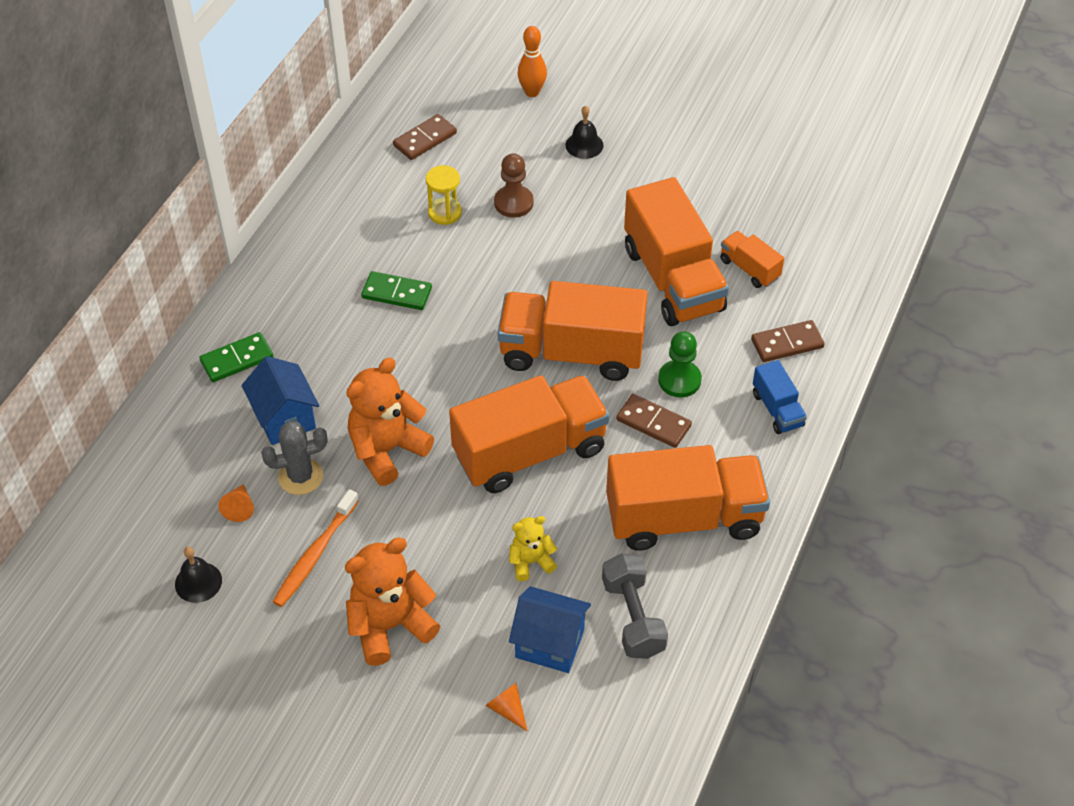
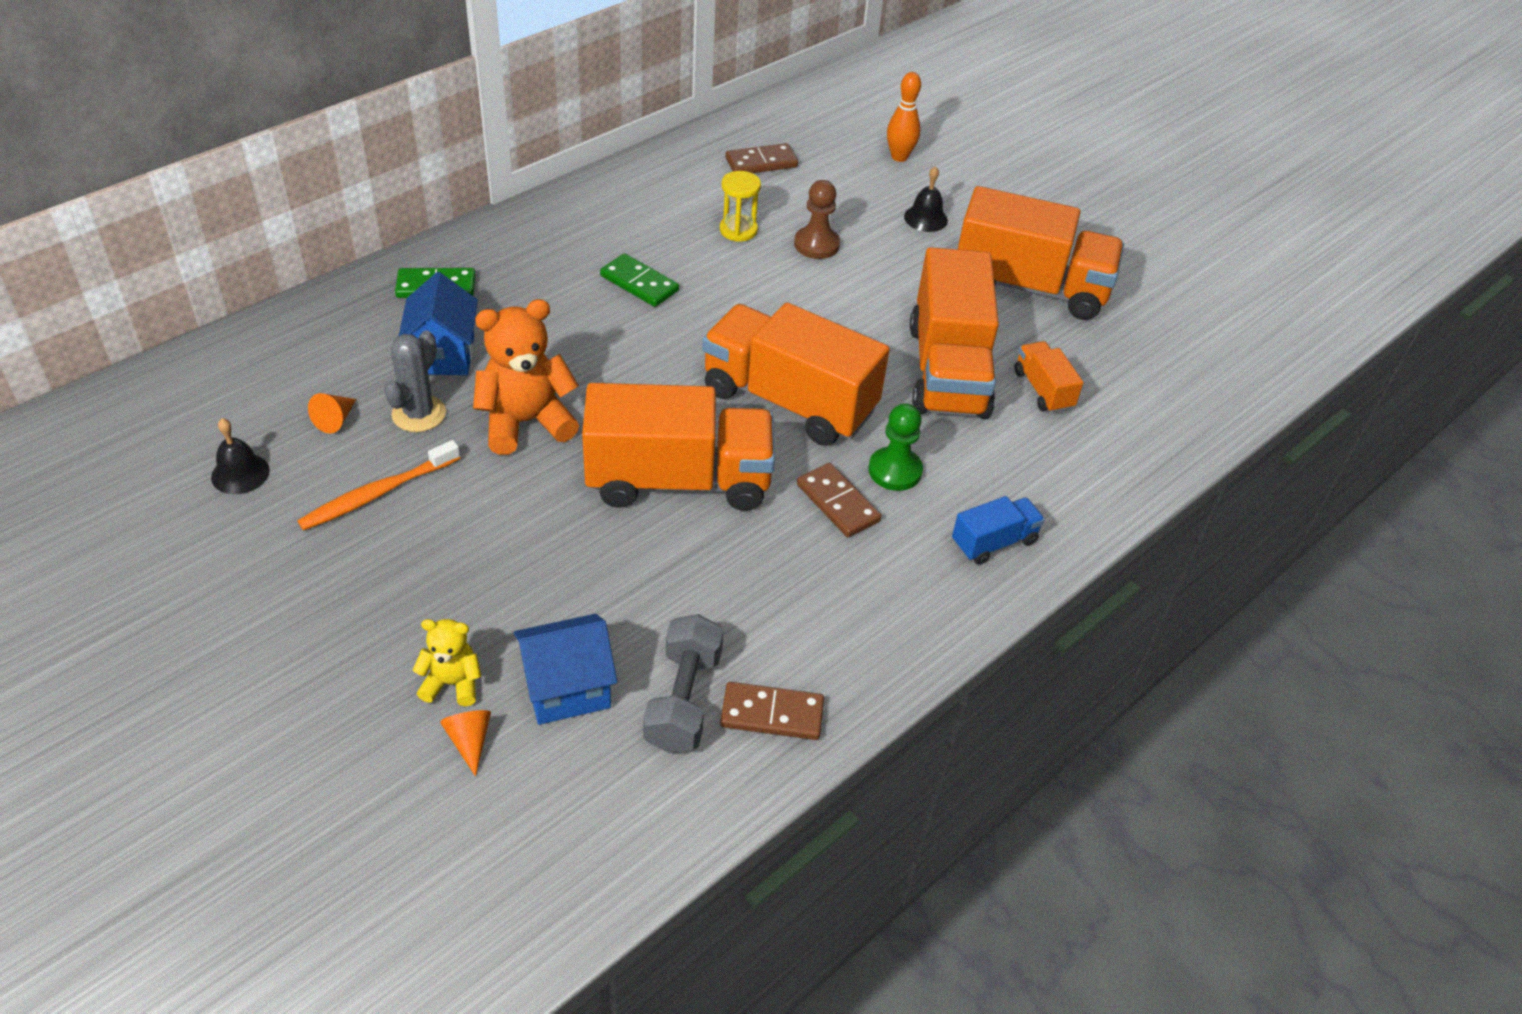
camera: 20 degrees right, 5 degrees down
(300, 477) = (419, 414): grey cactus -> grey cactus turned 75 degrees counterclockwise
(390, 626) = (403, 596): orange teddy bear -> none
(531, 562) = (604, 592): yellow teddy bear -> yellow teddy bear (452, 683)
(549, 643) = (567, 689): blue house -> blue house turned 60 degrees counterclockwise
(683, 518) = (812, 615): orange truck -> orange truck (1029, 287)
(777, 409) = (994, 542): blue truck -> blue truck turned 120 degrees counterclockwise
(787, 343) = (1045, 479): brown domino -> brown domino (772, 714)

